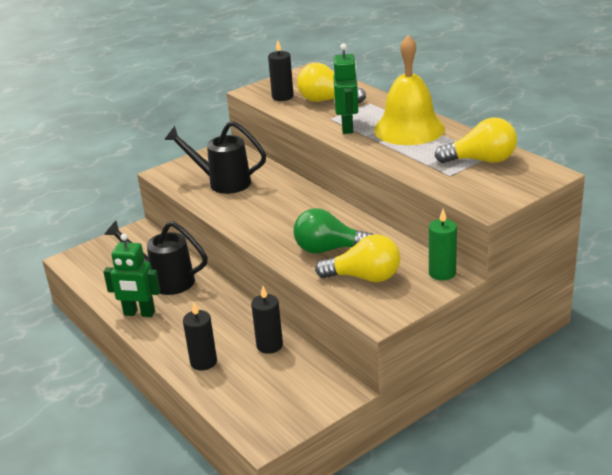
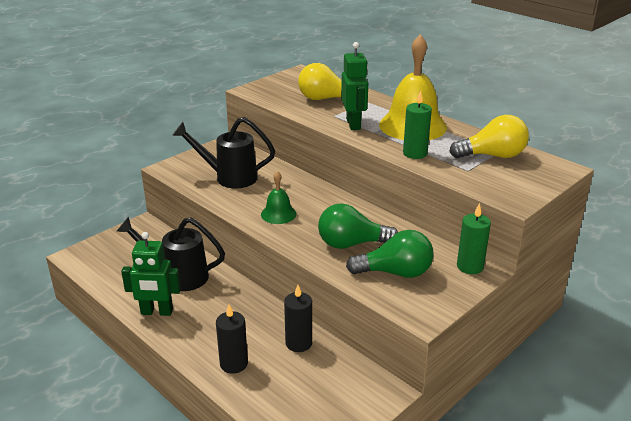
camera: 10 degrees left, 0 degrees up
(263, 219) = (278, 214): none -> green bell
(282, 97) = (282, 95): black candle -> none
(364, 277) = (395, 272): yellow light bulb -> green light bulb
(401, 158) = (415, 153): none -> green candle

